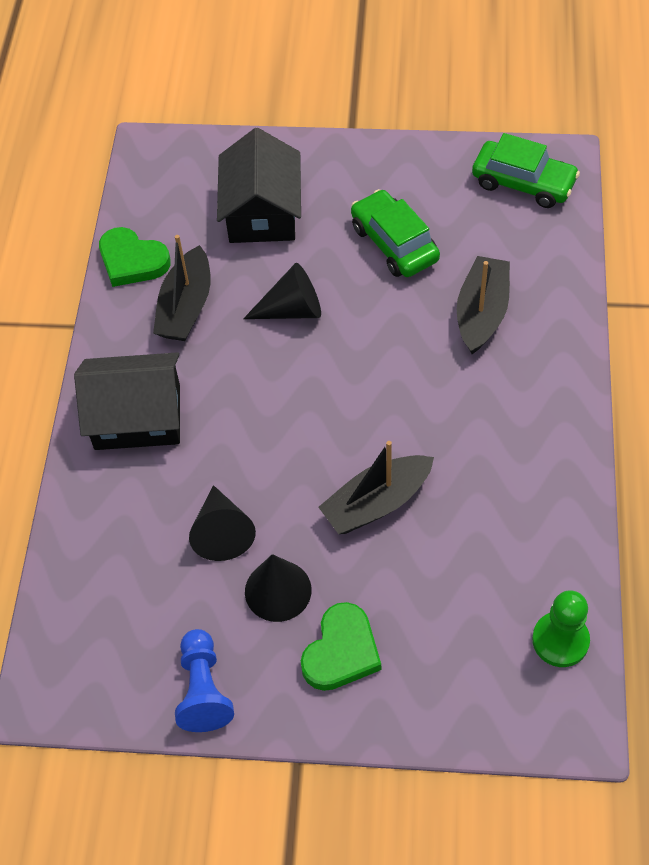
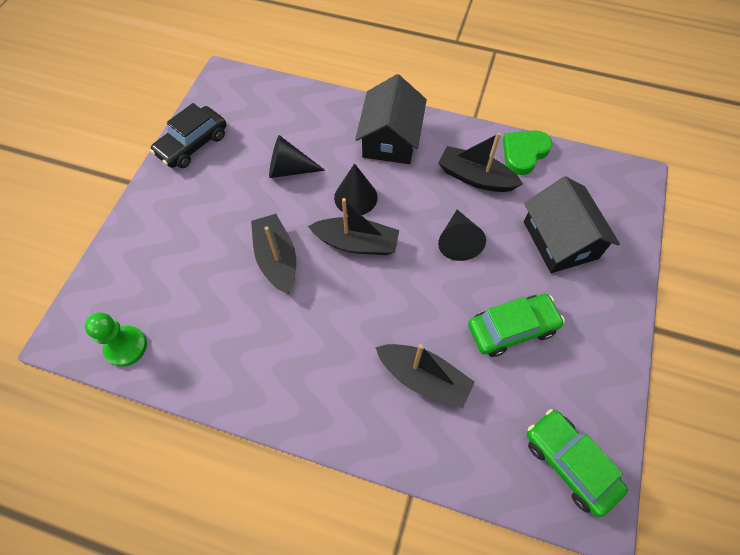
camera: 100 degrees right, 5 degrees up
(203, 689) = (192, 144): blue pawn -> black car
(262, 212) = (560, 240): black house -> black house turned 60 degrees clockwise
(278, 590) = (237, 191): black cone -> black cone (355, 197)
(325, 417) = (356, 243): none -> black boat
(341, 651) = (182, 215): green heart -> none
(523, 183) = (569, 463): green car -> green car turned 105 degrees clockwise

